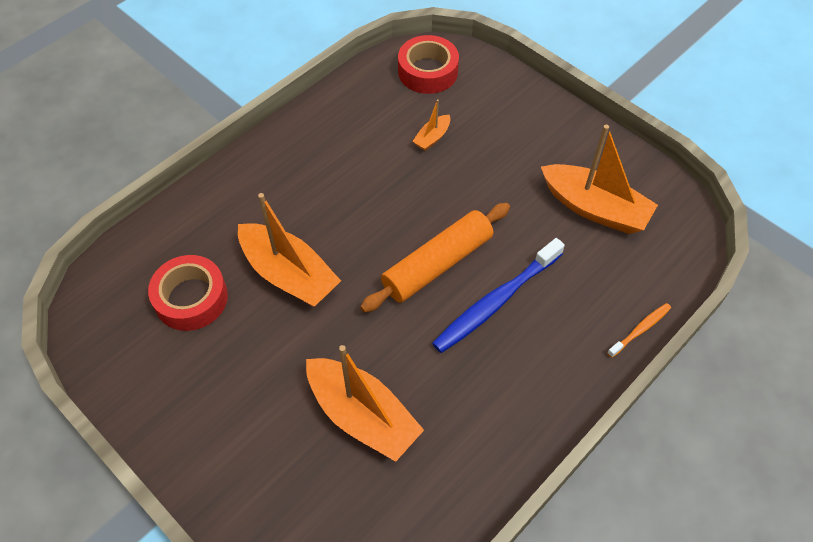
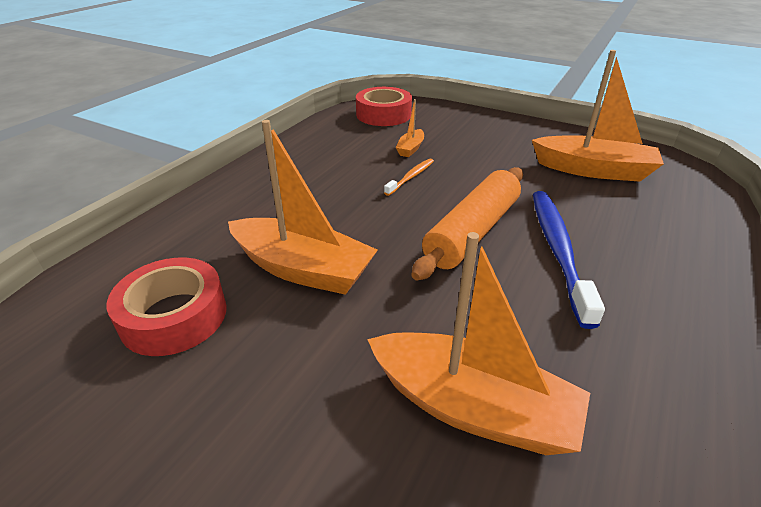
camera: 15 degrees left, 20 degrees down
(496, 301) = (558, 251): blue toothbrush -> blue toothbrush turned 150 degrees clockwise
(640, 330) = (724, 247): orange toothbrush -> orange toothbrush (410, 177)

